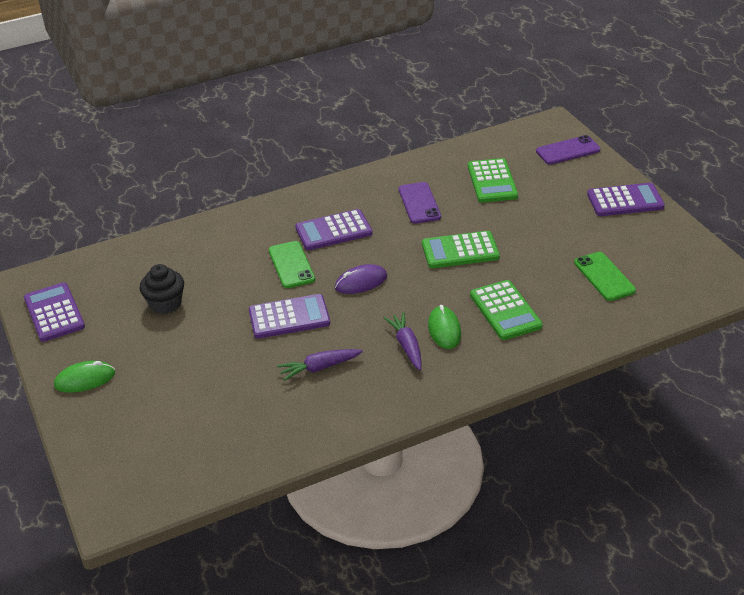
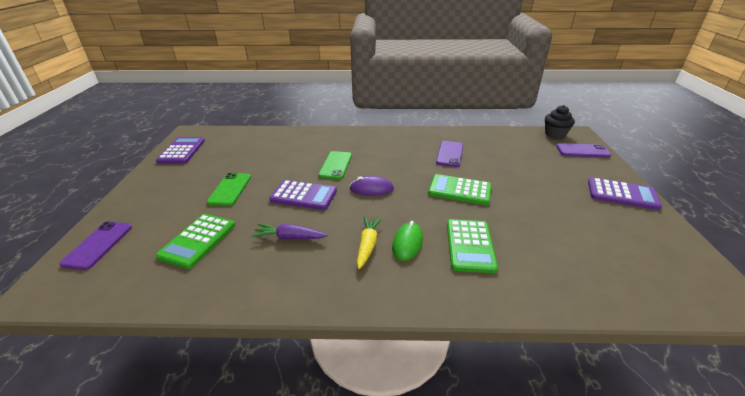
camera: 25 degrees right, 5 degrees down
(85, 379) = (148, 191): green mouse -> none
(111, 454) = (98, 245): none -> purple phone
(165, 304) = (241, 164): black cupcake -> black cupcake (555, 134)
(333, 231) = (380, 154): purple calculator -> none
(407, 346) = (368, 245): purple carrot -> yellow carrot
(492, 181) = (512, 155): green calculator -> green calculator (198, 240)
(604, 277) = (579, 247): green phone -> green phone (230, 189)

